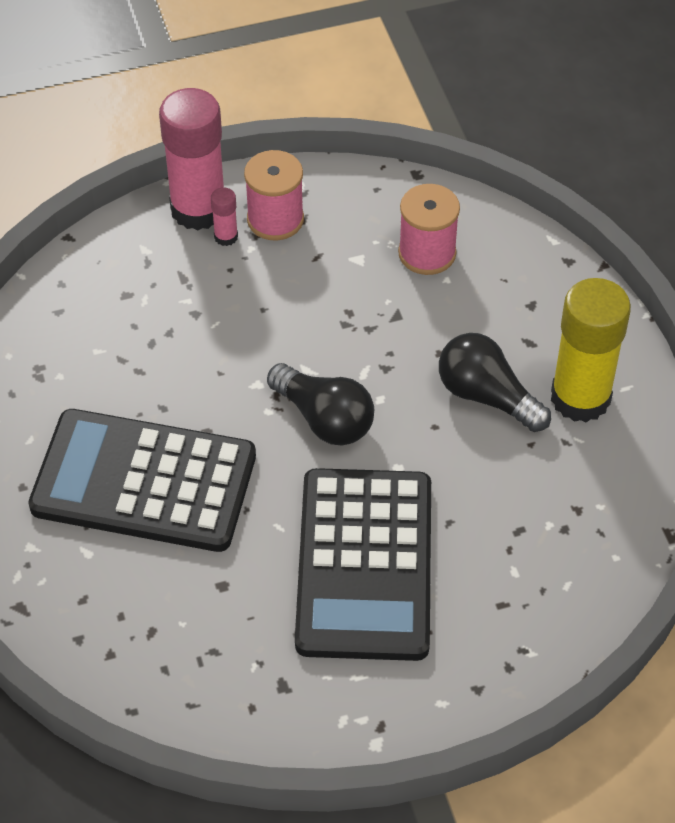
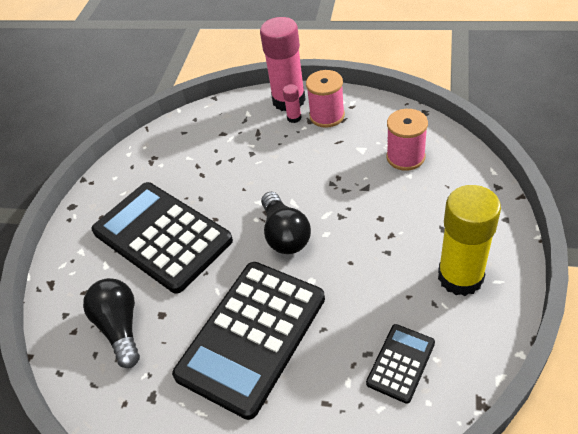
camera: 35 degrees right, 5 degrees down
(487, 396) = (395, 254): black light bulb -> black light bulb (120, 327)
(563, 526) = (401, 363): none -> black calculator

